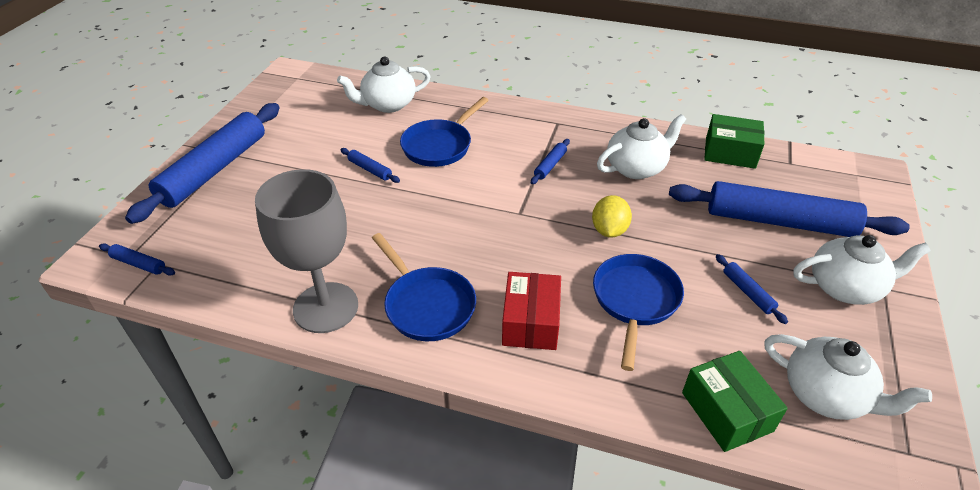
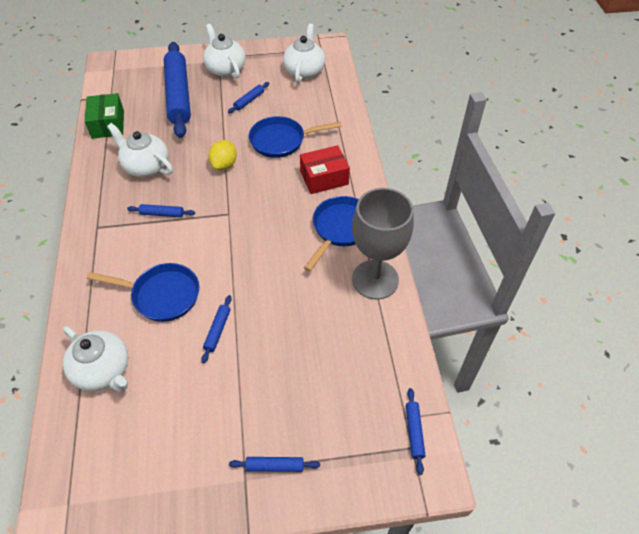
camera: 115 degrees left, 10 degrees up
(214, 170) = (275, 466): blue rolling pin -> blue rolling pin, size x0.40
(609, 230) = (224, 165): yellow lemon -> yellow lemon turned 60 degrees counterclockwise
(727, 411) = (335, 98): green box -> none

